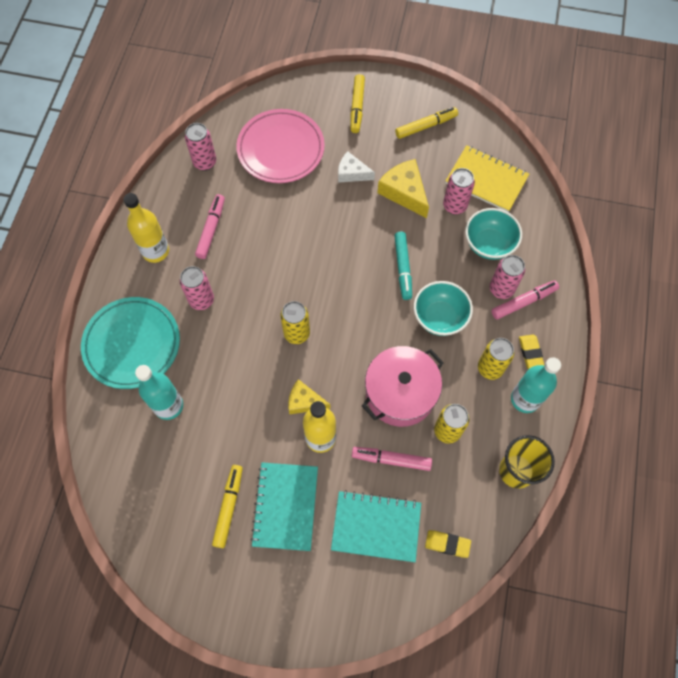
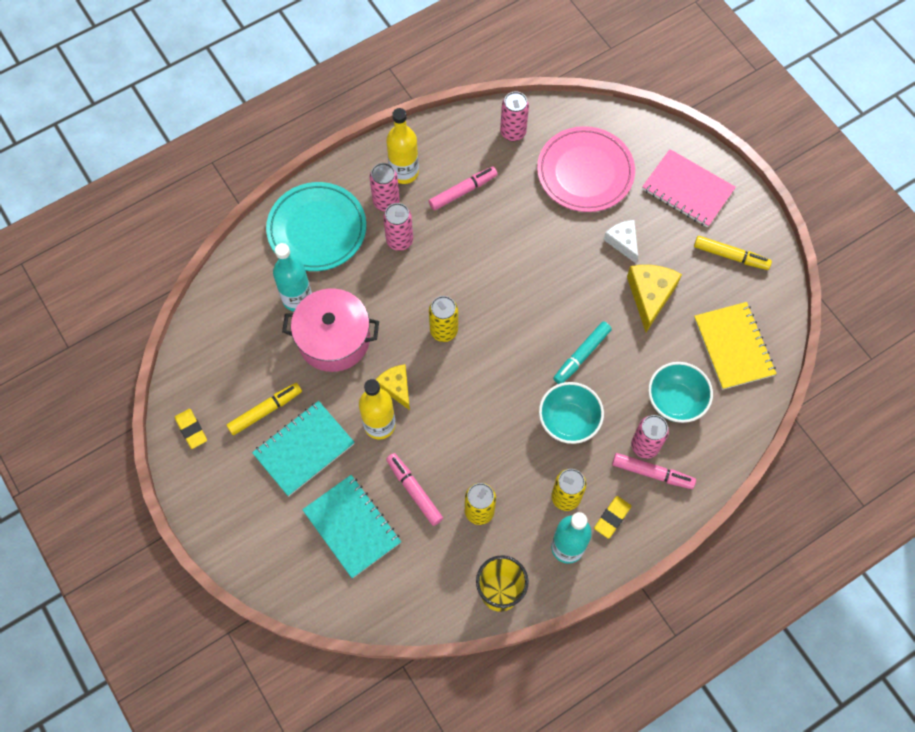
camera: 45 degrees right, 0 degrees up
(357, 107) = (687, 190): yellow marker -> pink notebook
(400, 393) = (474, 449): pink pot -> pink pot (334, 339)
(447, 544) = (389, 591): yellow eraser -> yellow eraser (191, 429)
(454, 206) = (681, 344): pink can -> pink can (386, 202)

